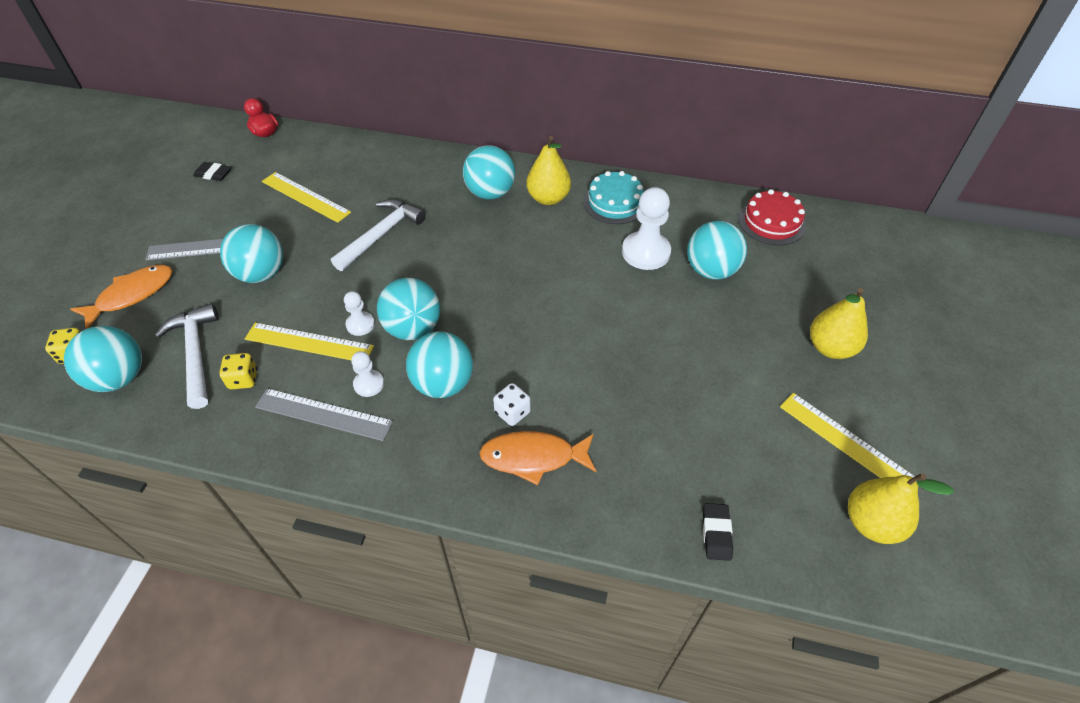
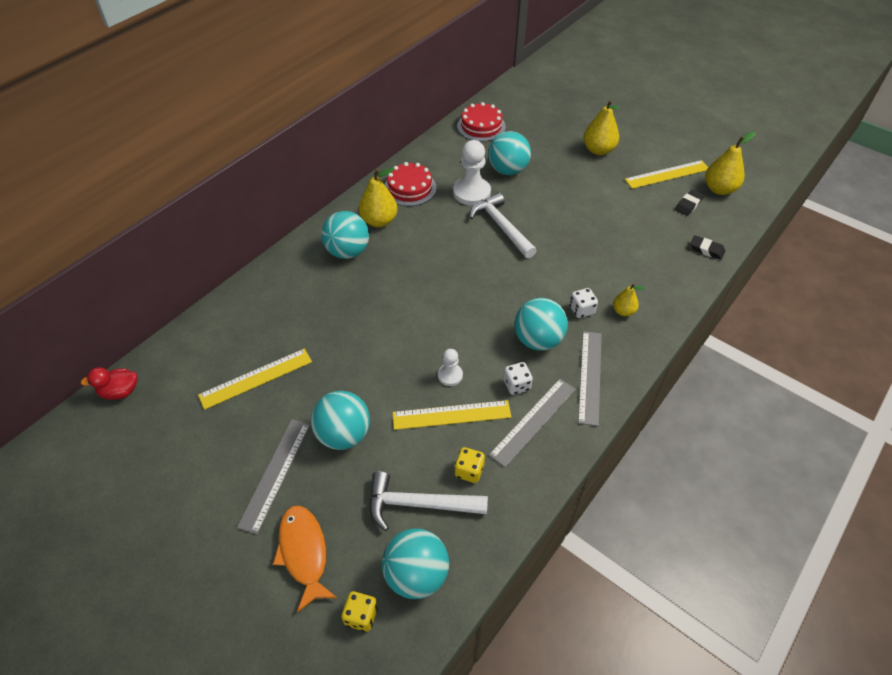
camera: 65 degrees left, 0 degrees up
(213, 174) = (155, 451): black eraser -> black eraser (688, 205)
(309, 343) = (451, 415): yellow ruler -> yellow ruler turned 45 degrees clockwise
(369, 384) = (516, 385): white pawn -> white dice
(381, 234) = (350, 335): white hammer -> white hammer (501, 227)
(409, 450) = (590, 376): none -> grey ruler
(413, 328) = (473, 343): turquoise ball -> none
(533, 457) = (623, 311): orange fish -> yellow pear
(615, 202) = (410, 188): turquoise cake -> red cake

